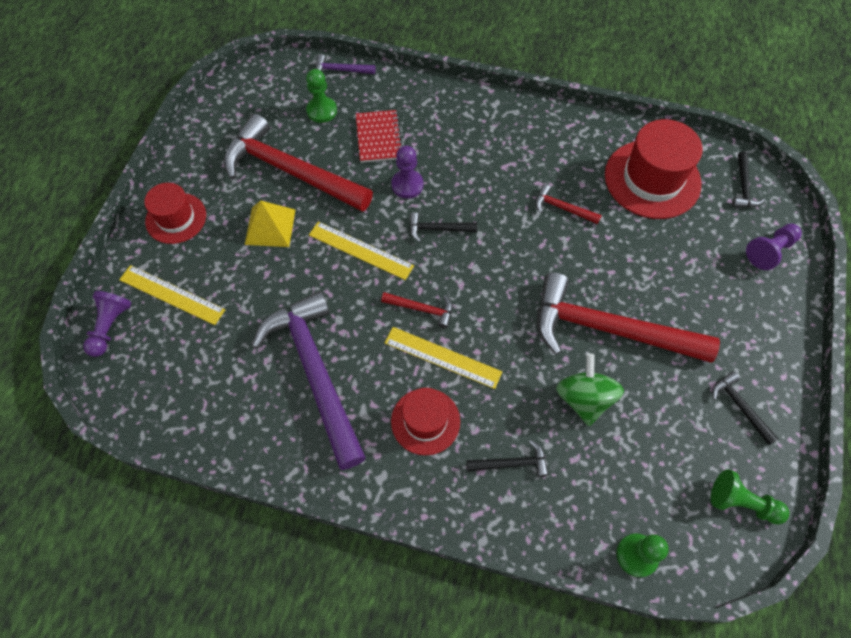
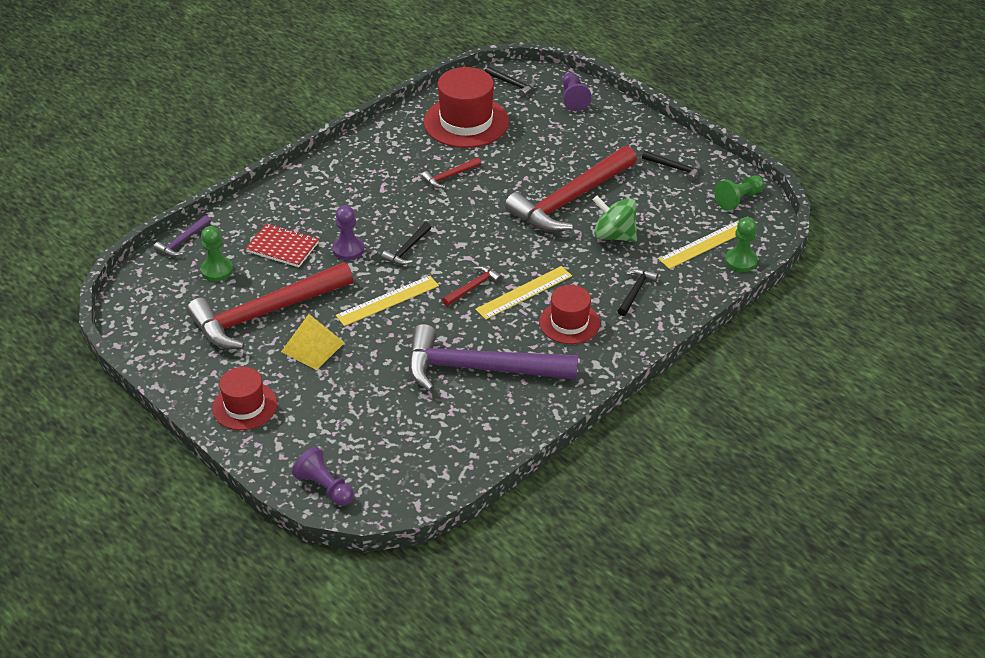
camera: 60 degrees left, 20 degrees down
(172, 294) = (327, 434): yellow ruler -> yellow ruler (704, 244)
(740, 406) = (675, 168): black hammer -> black hammer turned 150 degrees counterclockwise

